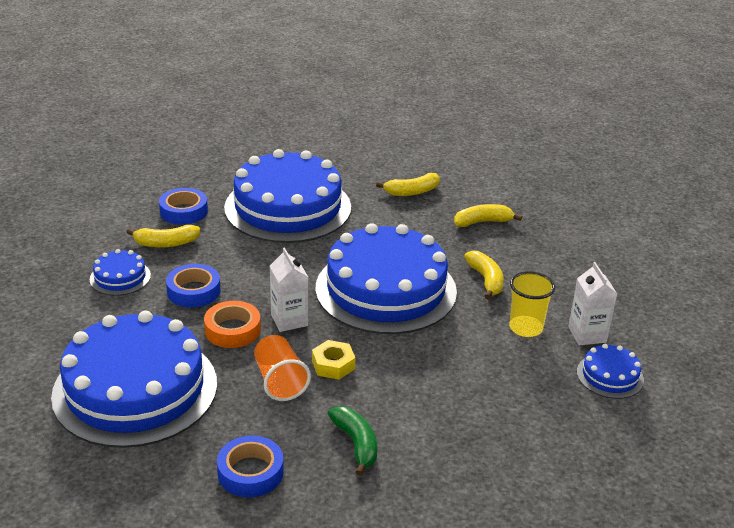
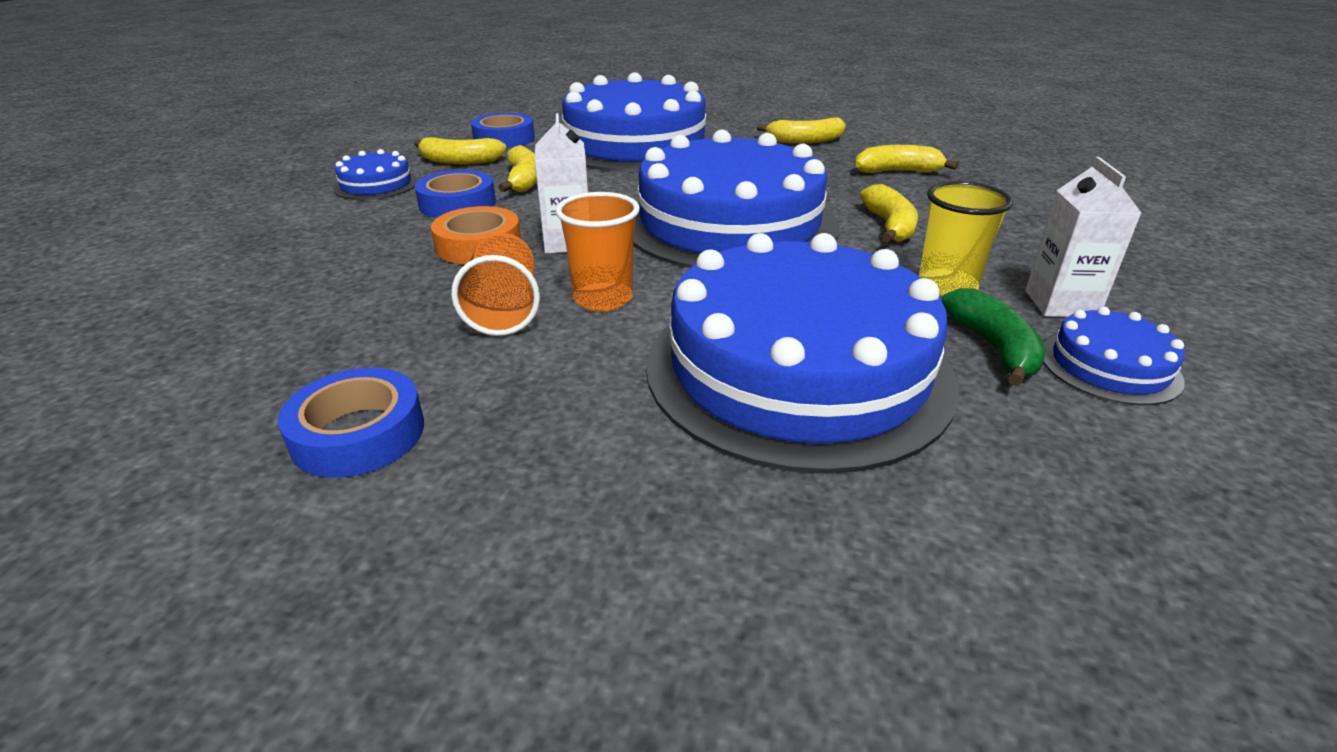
camera: 15 degrees right, 0 degrees up
(135, 389) = (281, 296): blue cake -> blue cake (798, 369)
(227, 261) = (524, 181): none -> yellow banana
(333, 365) = (603, 299): yellow nut -> orange cup
(356, 444) = (579, 414): green banana -> green banana (993, 347)

